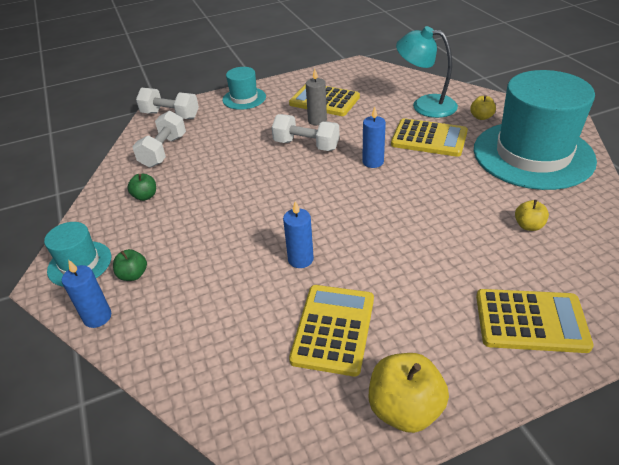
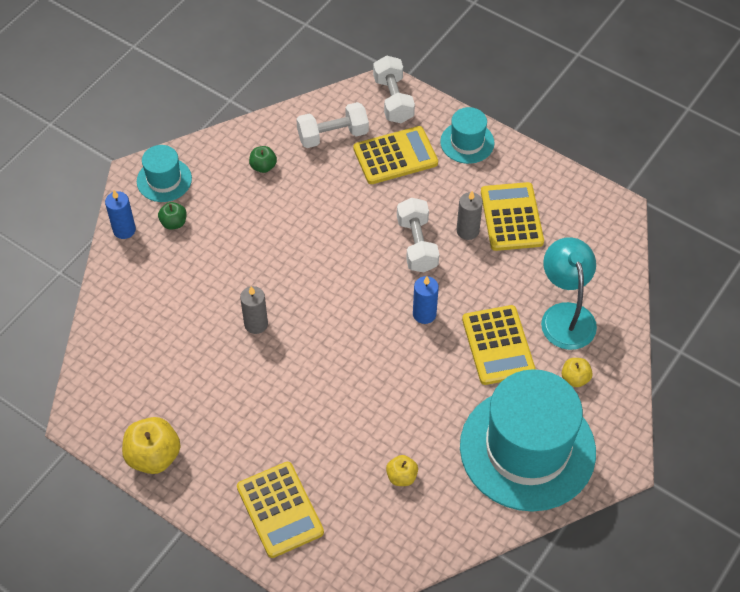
camera: 55 degrees right, 15 degrees up
(300, 259) = (256, 324): blue candle -> grey candle
(333, 329) = (197, 382): yellow calculator -> yellow calculator (395, 156)

